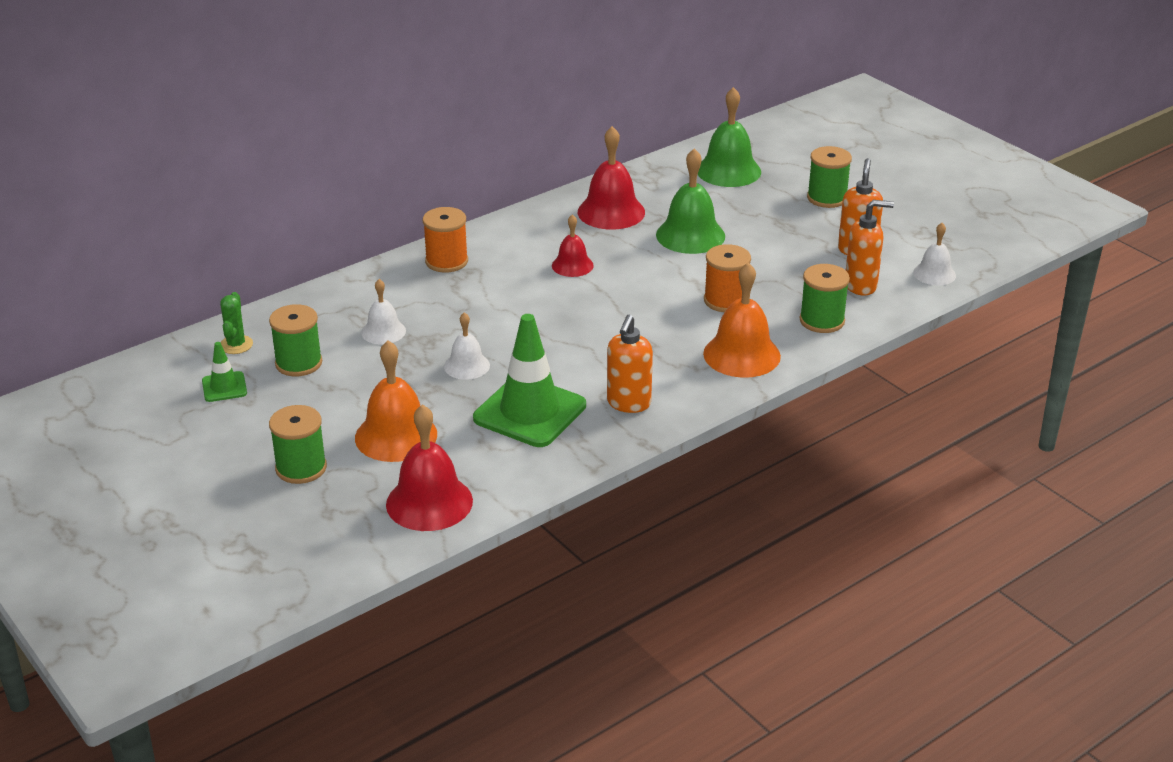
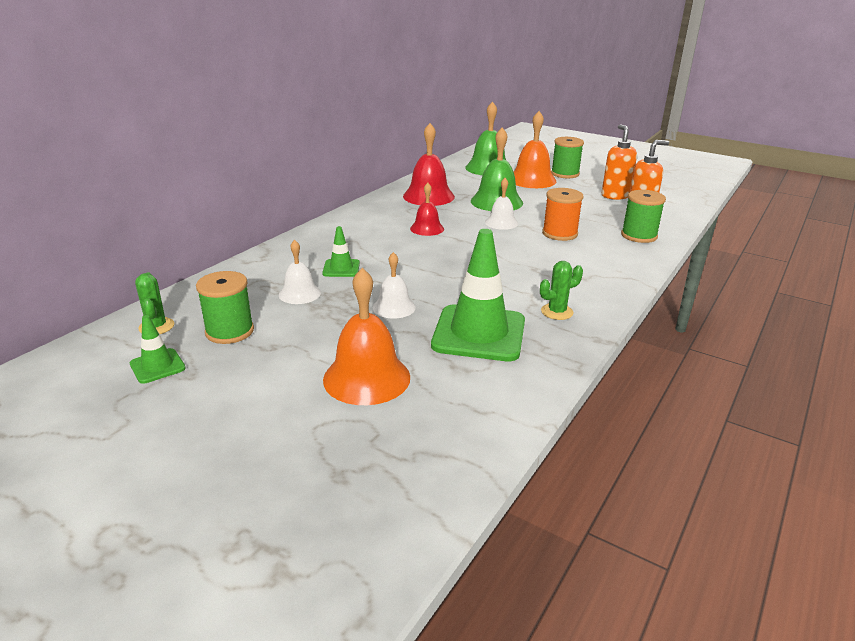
camera: 20 degrees left, 5 degrees down
(301, 468) = (281, 431): green spool -> none
(429, 502) = (446, 437): red bell -> none
(442, 307) = (341, 268): none -> green traffic cone
(446, 261) = (324, 239): orange spool -> none
(628, 404) = (557, 312): orange soap dispenser -> green cactus
(741, 355) = (607, 264): orange bell -> orange bell (532, 180)
(934, 274) = (677, 201): white bell -> white bell (501, 223)

